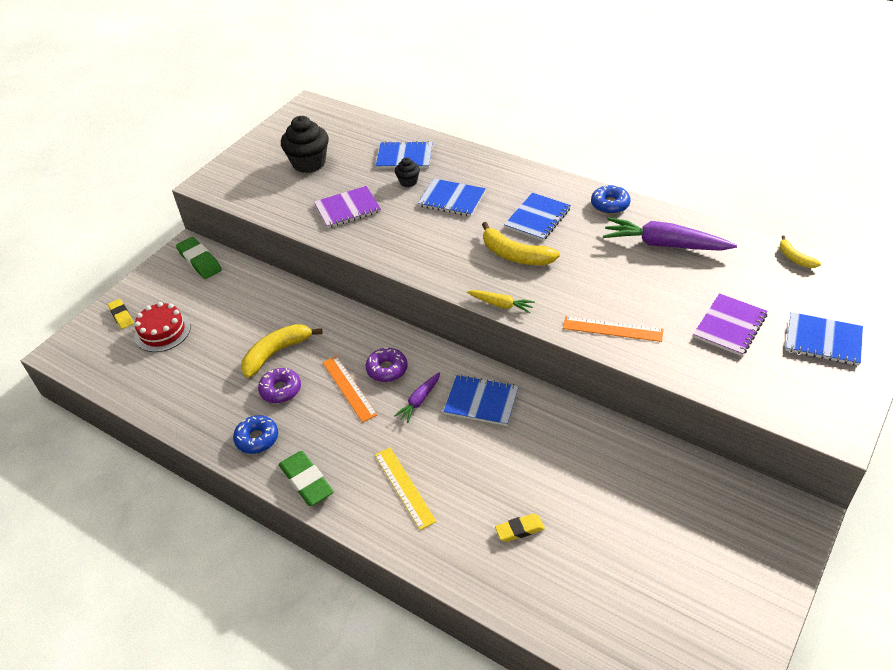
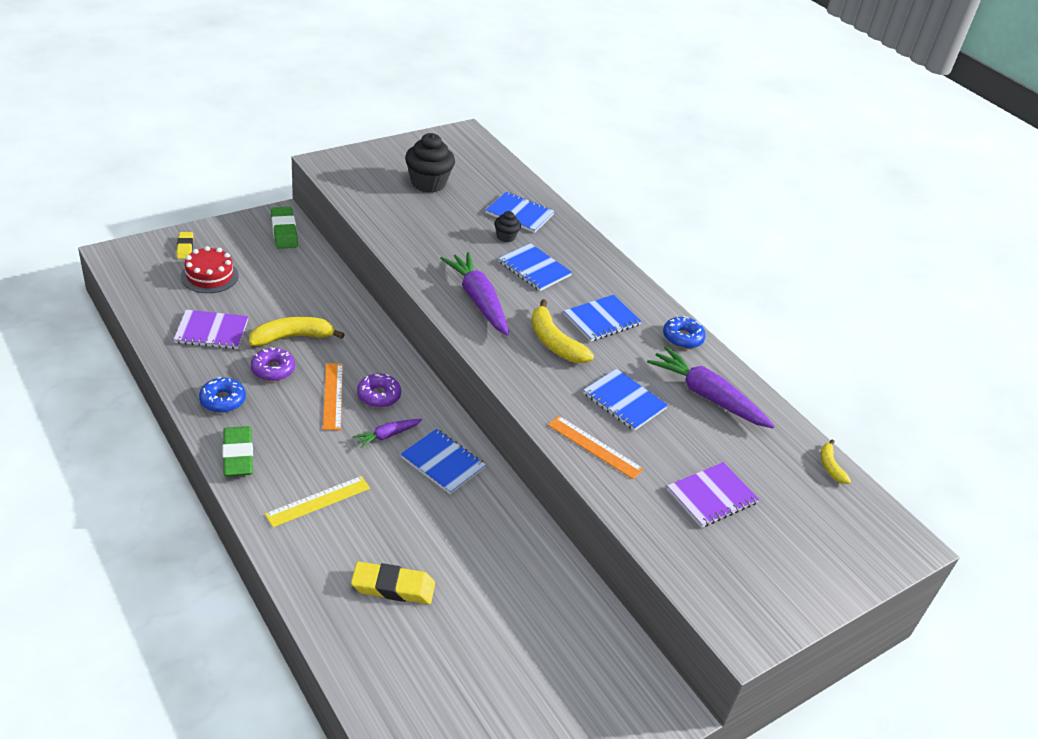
camera: 15 degrees right, 5 degrees down
(347, 208) = (432, 236): purple notebook -> purple notebook (211, 331)
(404, 487) = (318, 501): yellow ruler -> yellow ruler turned 60 degrees clockwise
(427, 247) = (478, 300): none -> purple carrot
(501, 305) = (506, 379): yellow carrot -> none
(519, 529) = (393, 587): yellow eraser -> yellow eraser, size x1.61
(823, 340) = (796, 552): blue notebook -> blue notebook (624, 401)

